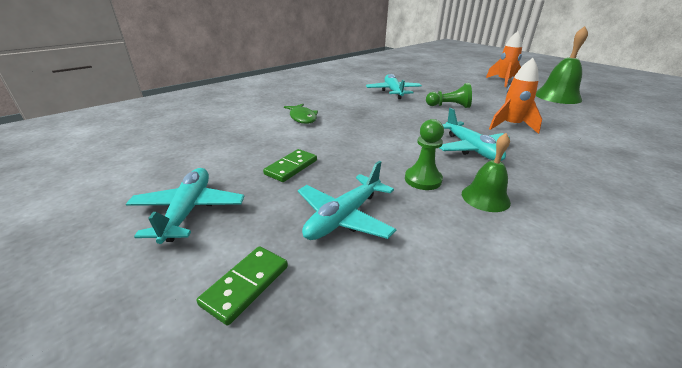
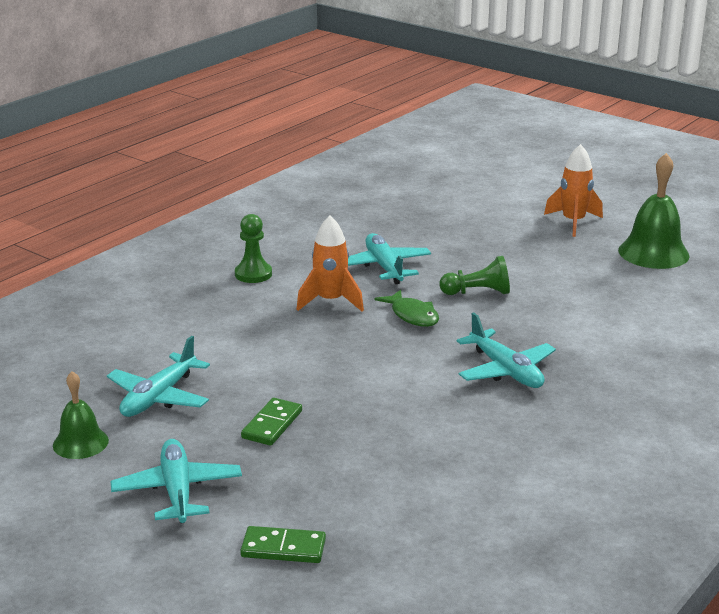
camera: 10 degrees left, 5 degrees down
(246, 285) = (283, 548): green domino -> green domino turned 75 degrees clockwise
(302, 118) = (252, 340): green fish -> green fish (412, 315)
(344, 217) = (359, 478): turquoise plane -> turquoise plane (159, 397)
(423, 179) = (443, 423): green pawn -> green pawn (253, 274)
(485, 197) = (516, 437): green bell -> green bell (80, 443)
(510, 126) = (566, 324): orange rocket -> orange rocket (330, 301)

